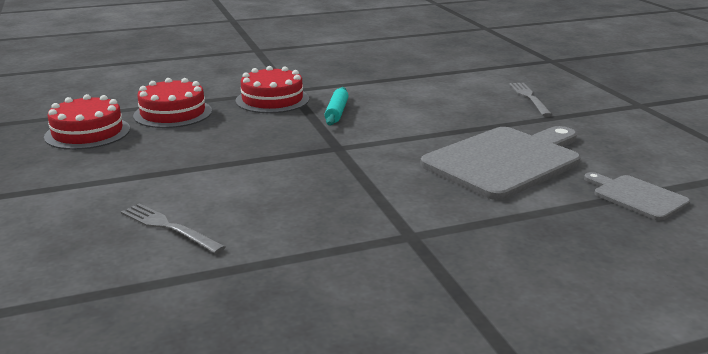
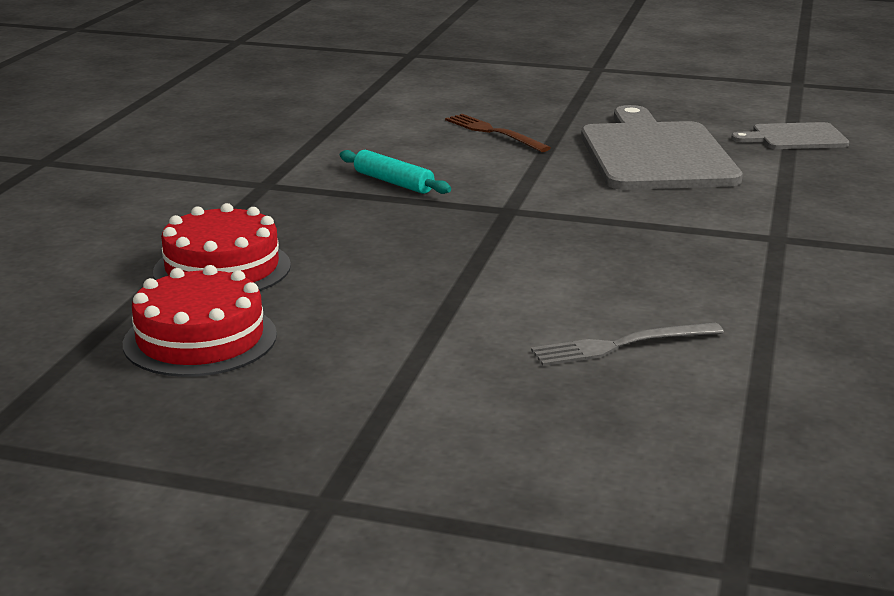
camera: 55 degrees left, 0 degrees up
(272, 100) = (282, 202): red cake -> none
(459, 112) = (494, 132): none -> brown fork
(529, 98) = (505, 96): grey fork -> none

